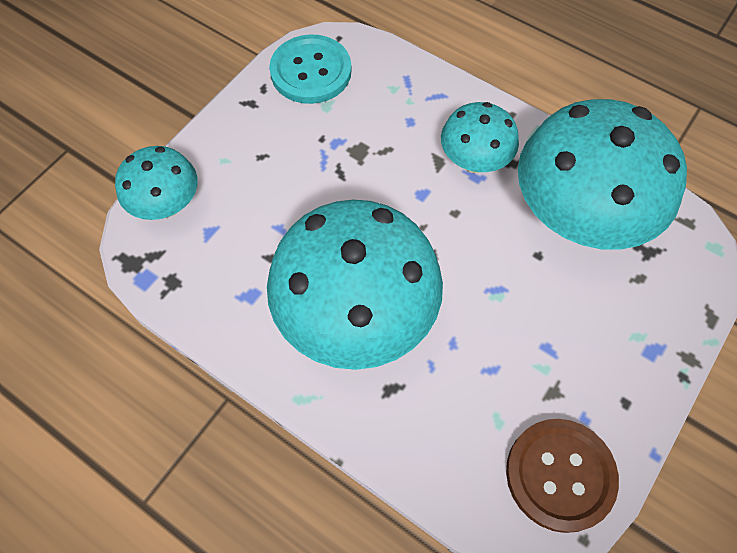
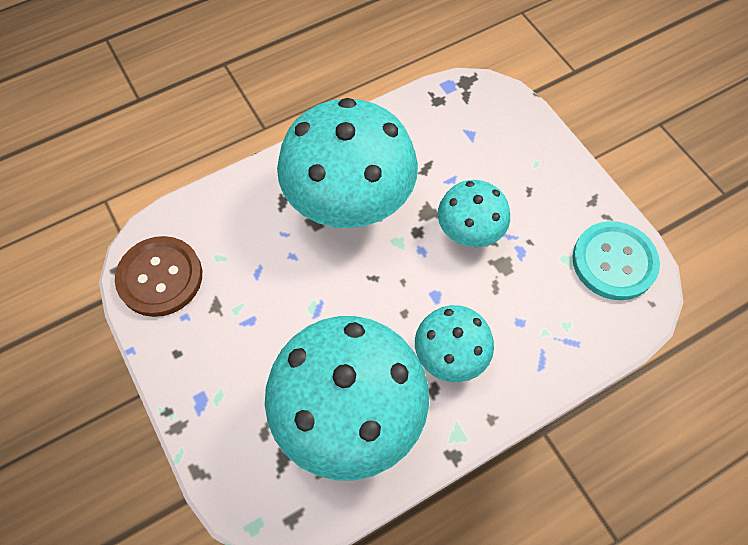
camera: 115 degrees right, 0 degrees up
(167, 205) = (507, 115): turquoise mushroom -> turquoise mushroom (469, 231)

